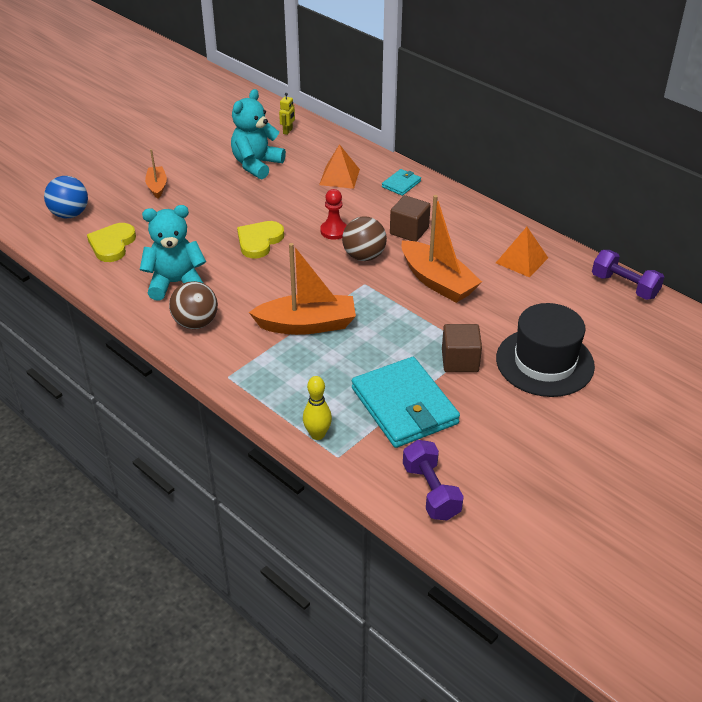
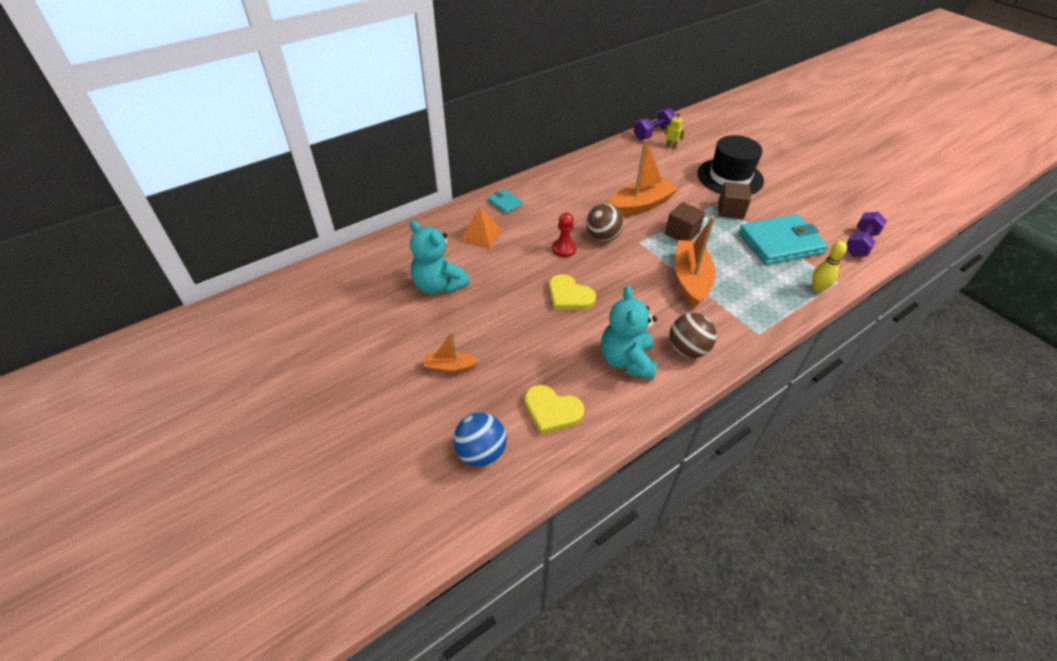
camera: 80 degrees left, 5 degrees up
(288, 131) = (386, 258): yellow robot -> yellow robot (671, 146)
(409, 231) = (573, 209): brown cube -> brown cube (682, 233)
(431, 491) = (860, 244): purple dumbbell -> purple dumbbell turned 45 degrees counterclockwise
(522, 260) = (619, 165): orange pyramid -> none

